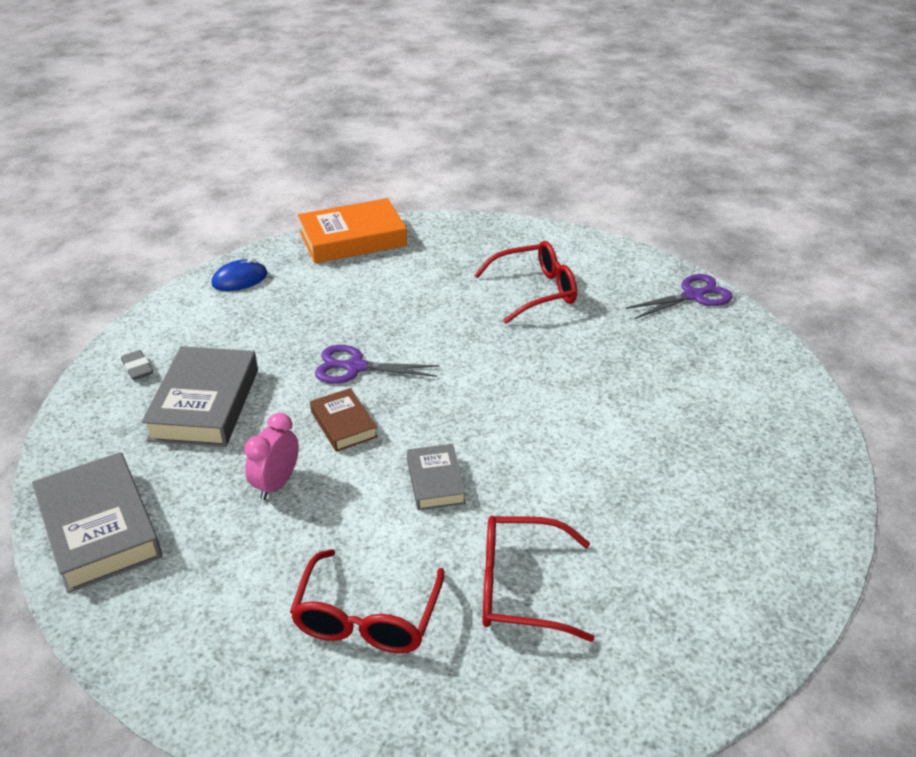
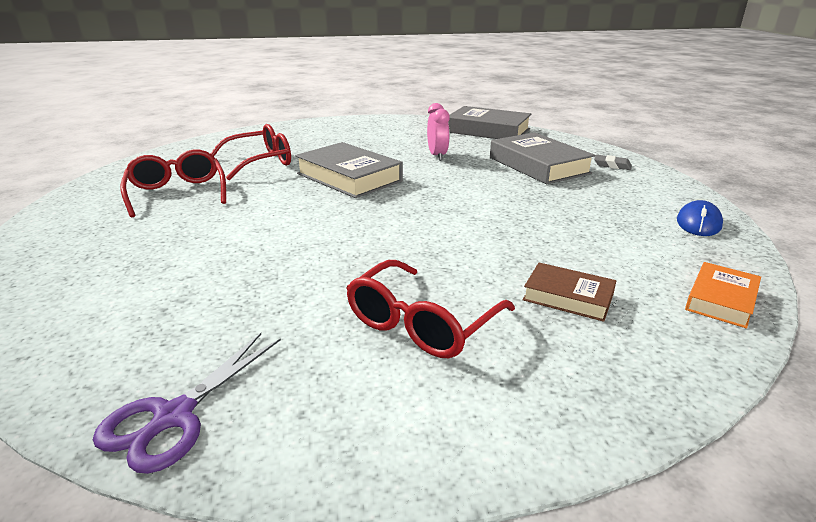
camera: 145 degrees right, 10 degrees down
(343, 424) = (442, 180): brown book -> brown book (568, 297)
(353, 239) = (721, 300): orange book -> orange book, size x0.55
(355, 367) = (488, 204): purple scissors -> none
(367, 618) = (330, 141): red glasses -> red glasses (177, 193)
(435, 481) = (349, 177): grey book -> grey book, size x1.81

